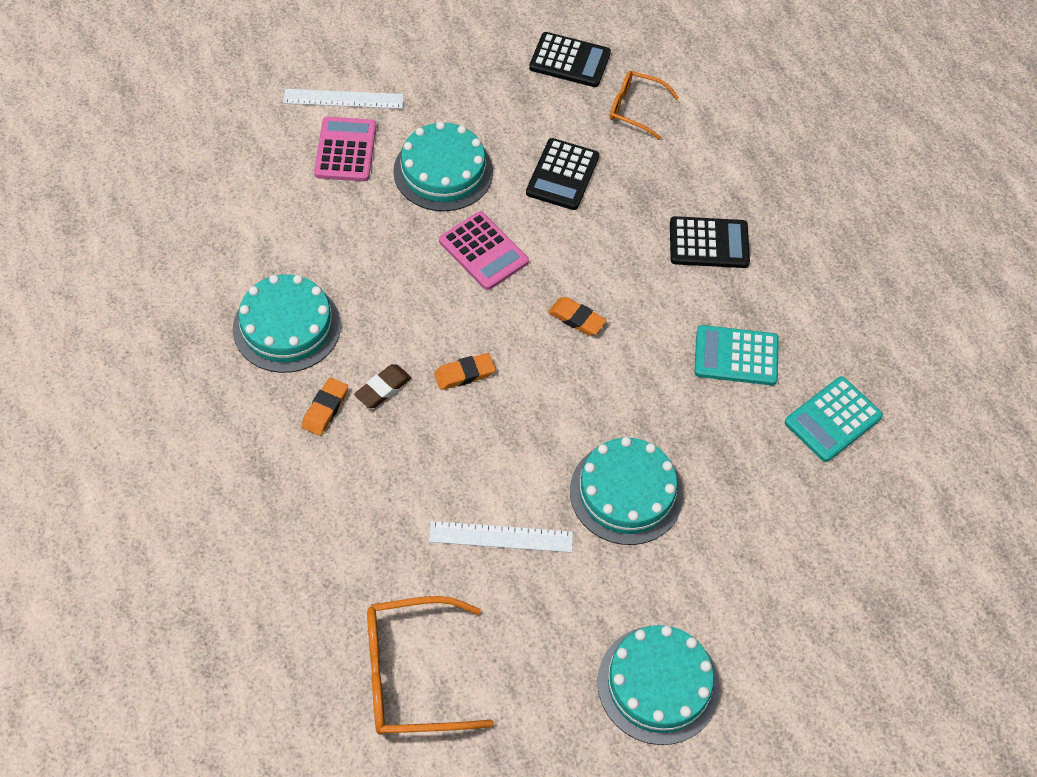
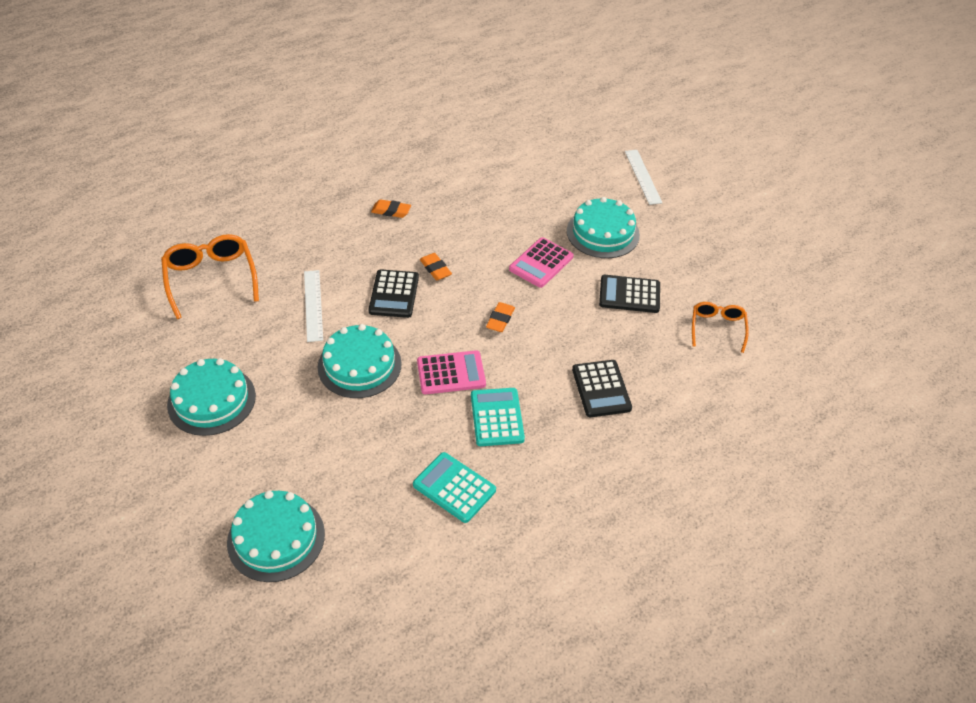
camera: 80 degrees right, 10 degrees down
(287, 327) = (447, 185): turquoise cake -> turquoise cake (276, 538)
(345, 150) = (599, 185): pink calculator -> pink calculator (451, 373)
(383, 389) = (413, 233): brown eraser -> none
(570, 61) = (745, 284): black calculator -> black calculator (394, 294)

